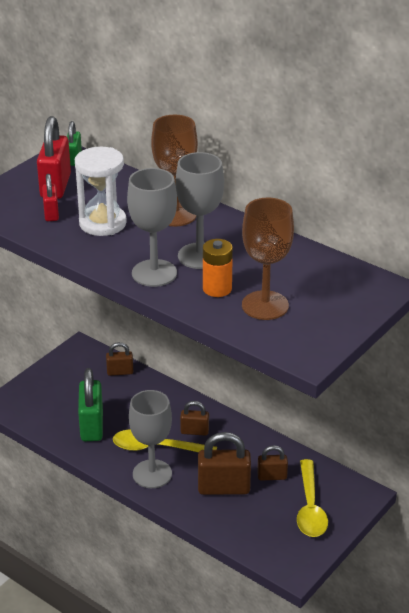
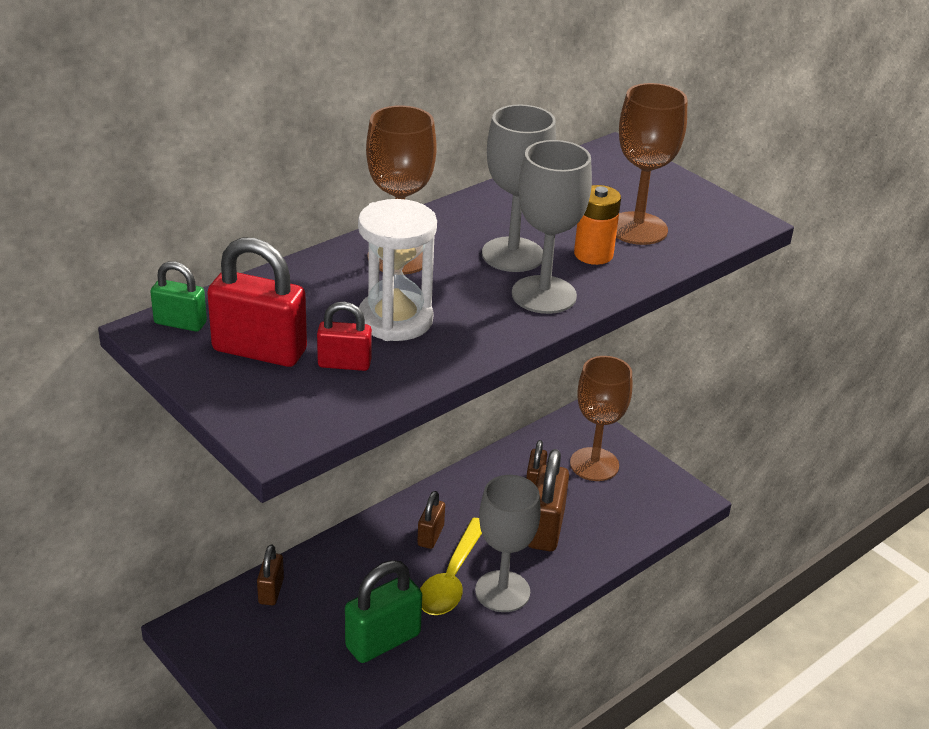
camera: 80 degrees left, 0 degrees up
(91, 426) = (383, 641): green padlock -> green padlock turned 45 degrees counterclockwise
(310, 507) = (594, 464): yellow spoon -> brown goblet

